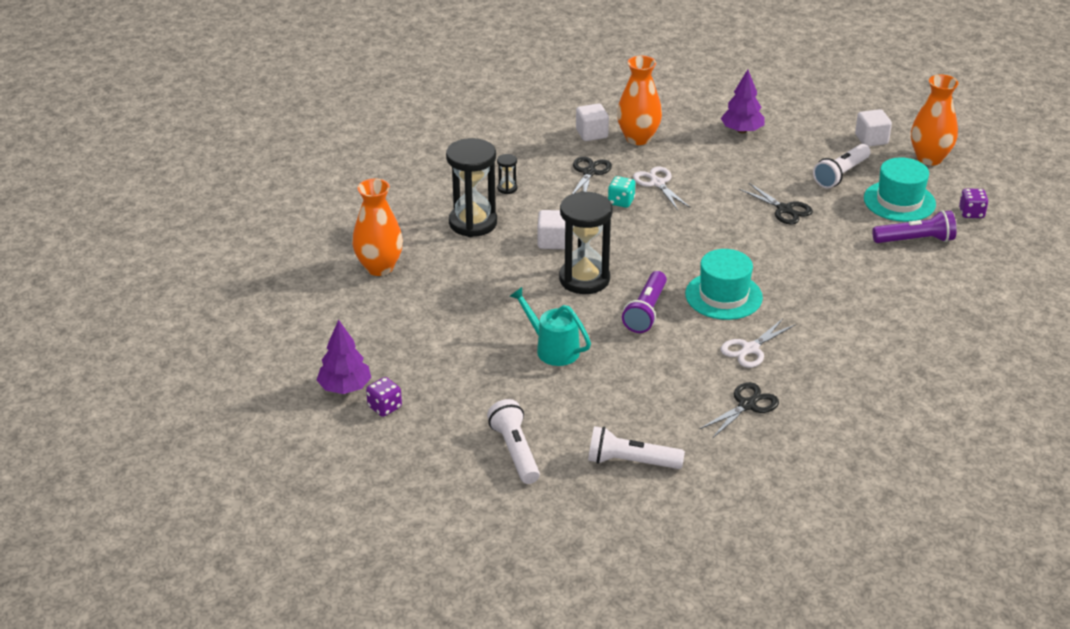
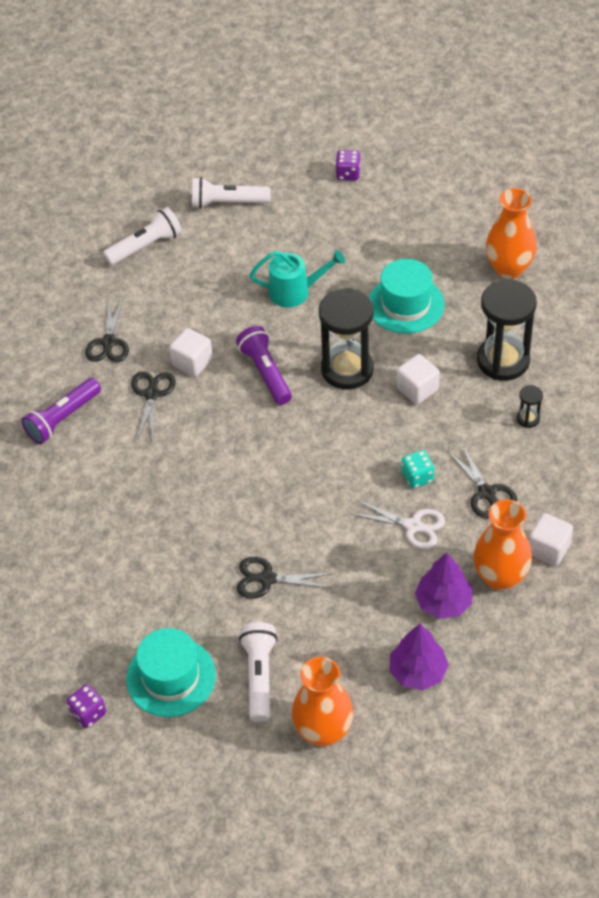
camera: 140 degrees right, 15 degrees up
(345, 388) = (391, 168): purple tree -> purple tree (443, 602)
(515, 451) = (227, 203): white flashlight -> white flashlight turned 150 degrees clockwise
(723, 296) = (222, 433): turquoise hat -> turquoise hat (406, 304)
(750, 349) = (152, 394): white scissors -> black scissors
(871, 139) = (277, 766): white cube -> white cube (192, 362)
(915, 240) = (115, 628): purple flashlight -> purple flashlight (63, 418)
(929, 158) = (192, 779): orange vase -> orange vase (323, 731)

